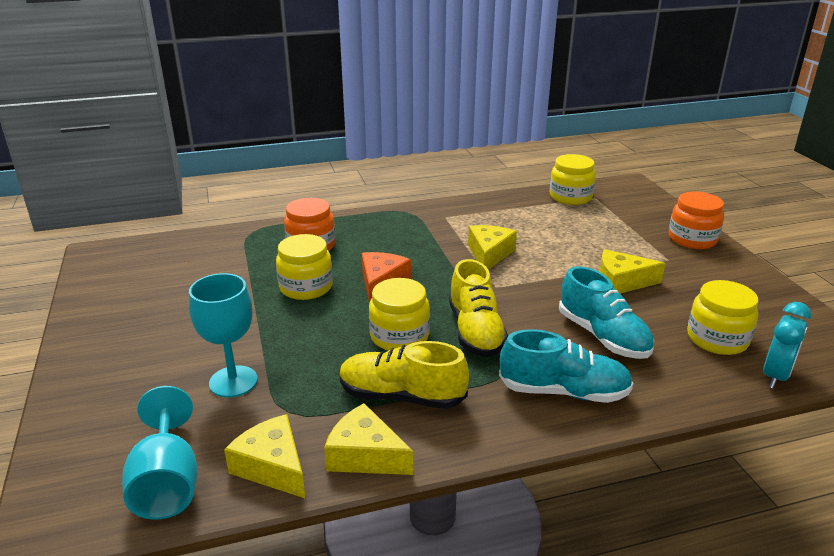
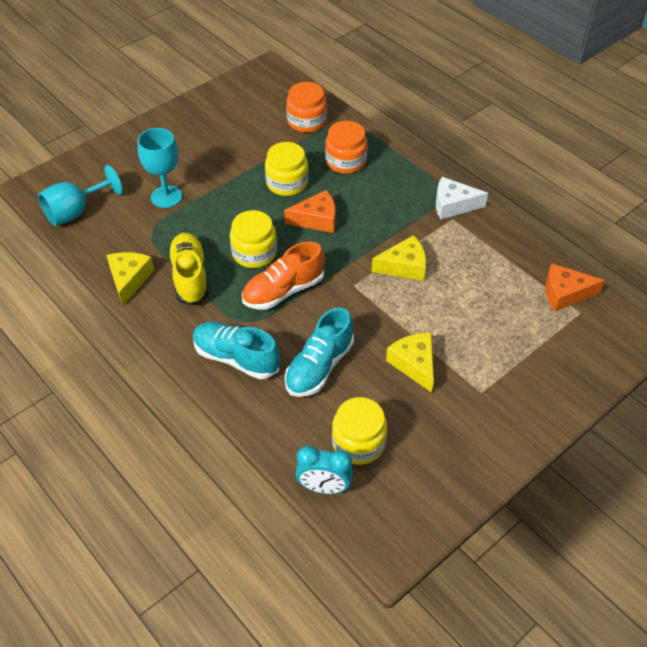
camera: 65 degrees right, 20 degrees up
(272, 467) = (104, 245): yellow cheese -> none
(428, 212) = (453, 205): none -> white cheese
(475, 331) = (283, 291): yellow shoe -> orange shoe
(564, 392) = (236, 358): turquoise shoe -> turquoise shoe turned 135 degrees clockwise
(570, 197) = (565, 293): yellow jar -> orange cheese
(692, 239) = (540, 406): orange jar -> orange jar (306, 121)

